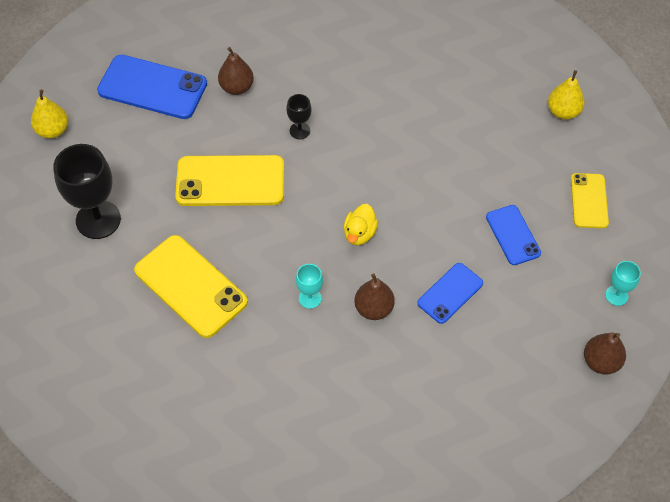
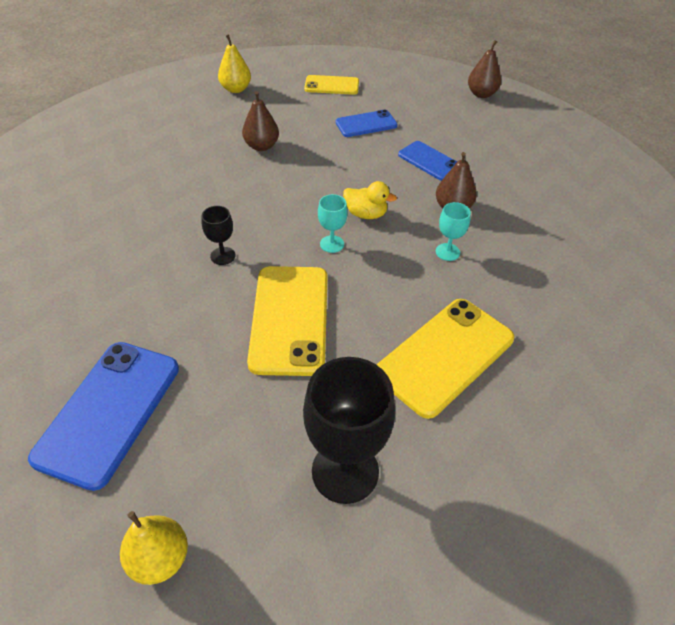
camera: 90 degrees left, 10 degrees down
(237, 87) = (138, 314): brown pear -> brown pear (261, 146)
(616, 295) = (421, 82): turquoise goblet -> turquoise goblet (332, 244)

